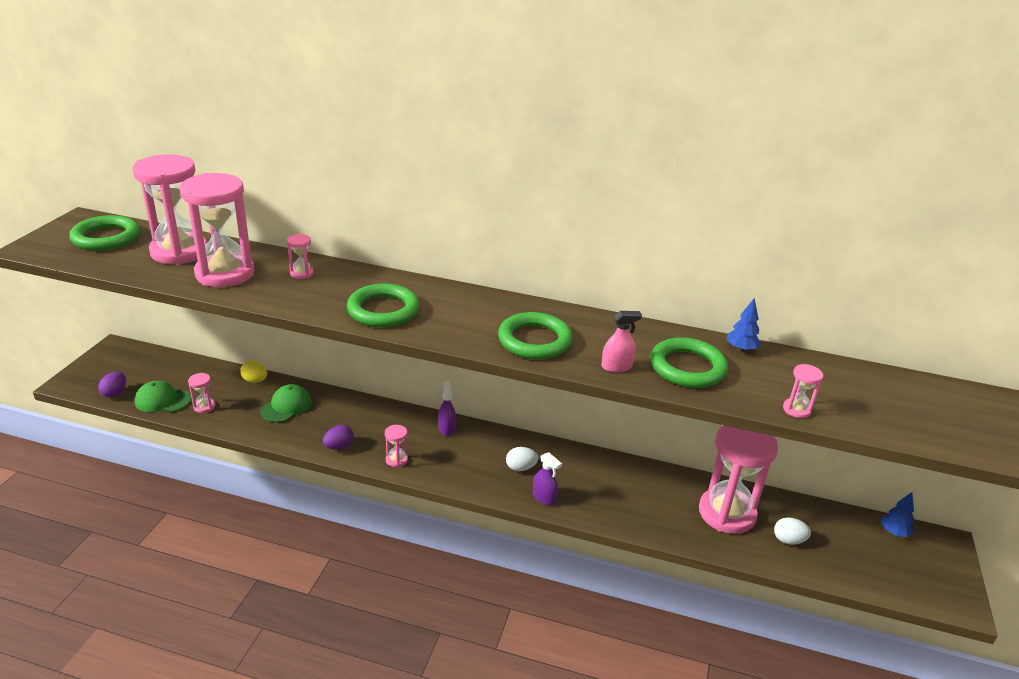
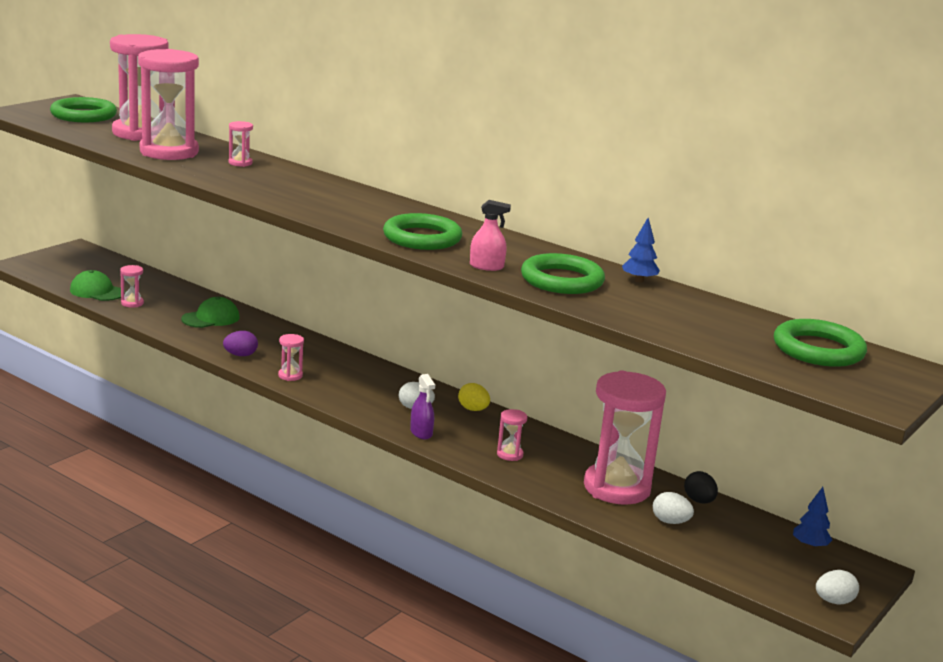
camera: 20 degrees right, 10 degrees down
(115, 393) = (57, 278): purple egg -> none
(255, 380) = (194, 295): yellow egg -> yellow egg (473, 409)
(383, 310) = (293, 196): green ring -> green ring (818, 349)
(446, 428) = (361, 365): purple spray bottle -> none
(790, 507) = (699, 501): none -> black egg
(796, 410) = (645, 324): pink hourglass -> pink hourglass (509, 454)
(952, 591) = (834, 601): none -> white egg

